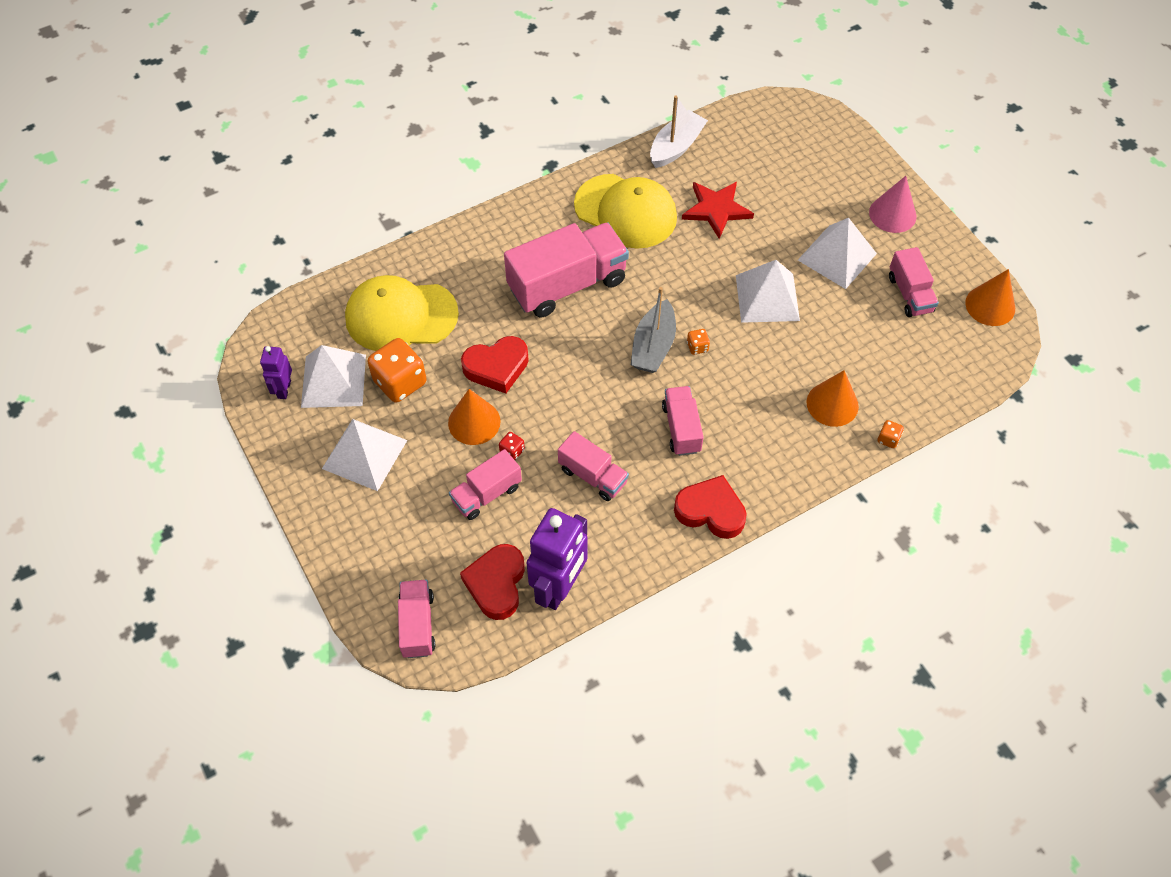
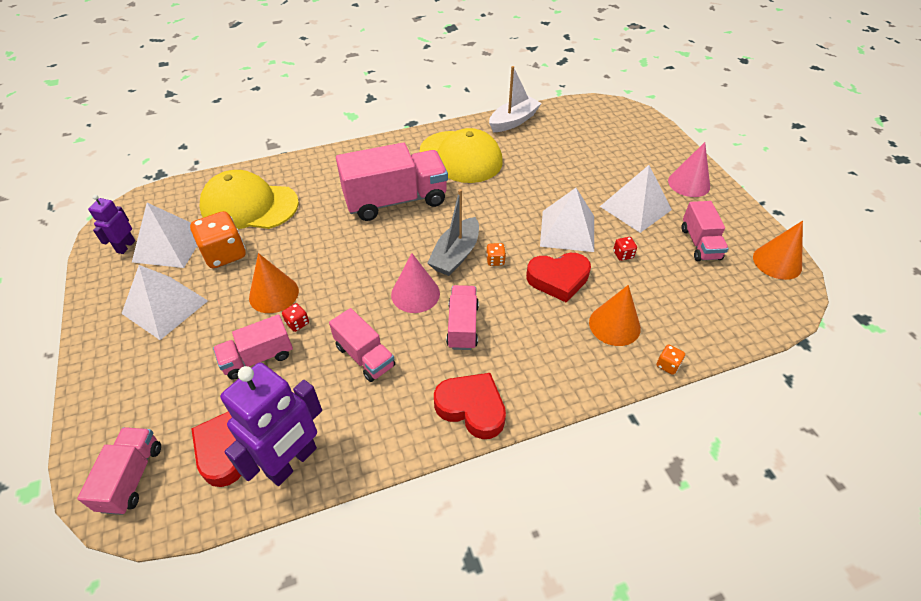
camera: 10 degrees right, 10 degrees down
(496, 367) = (312, 253): red heart -> red heart (558, 279)
(623, 399) = (415, 294): none -> pink cone
(716, 209) = (536, 164): red star -> none
(830, 320) = (623, 255): none -> red dice

